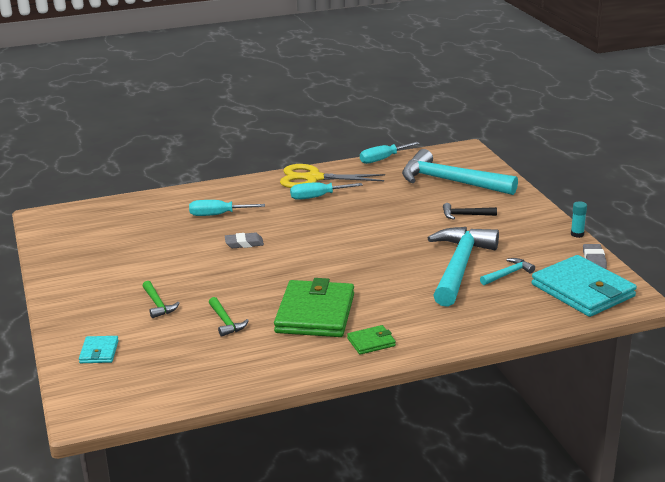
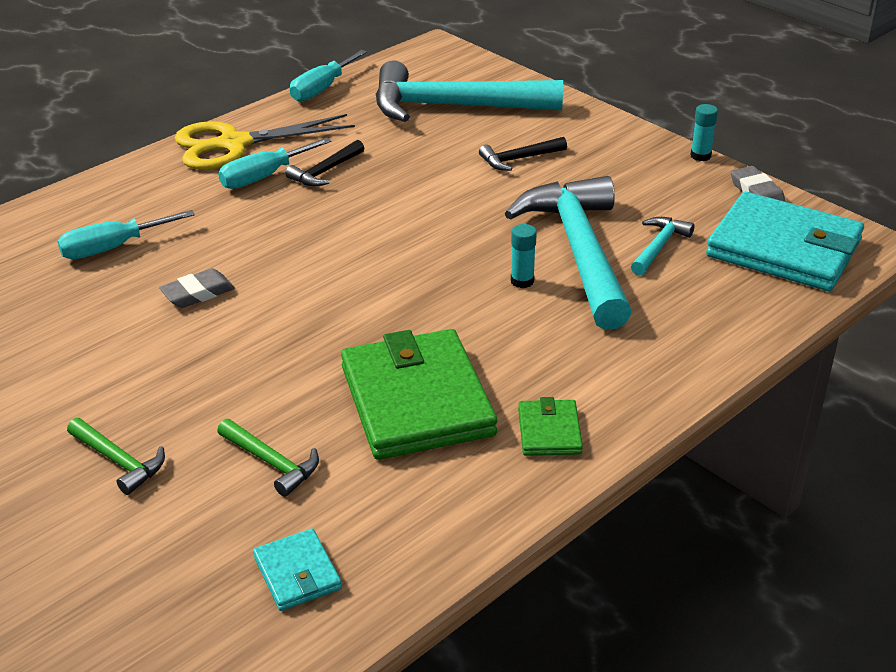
camera: 25 degrees left, 10 degrees up
(99, 352) = (66, 604): turquoise wallet -> turquoise wallet (297, 573)
(351, 201) = (325, 171): none -> black hammer
(371, 342) = (549, 431): green wallet -> green wallet turned 45 degrees counterclockwise
(415, 274) = (522, 281): none -> turquoise glue stick

